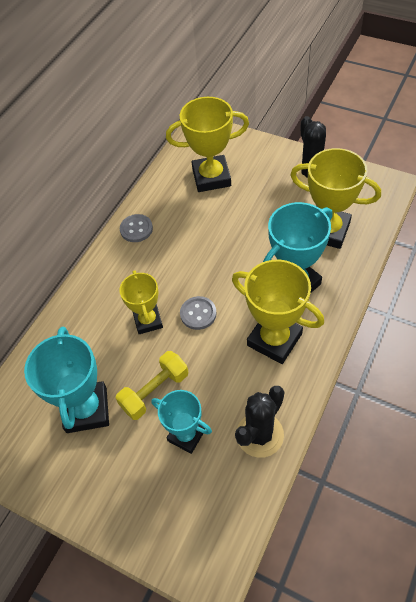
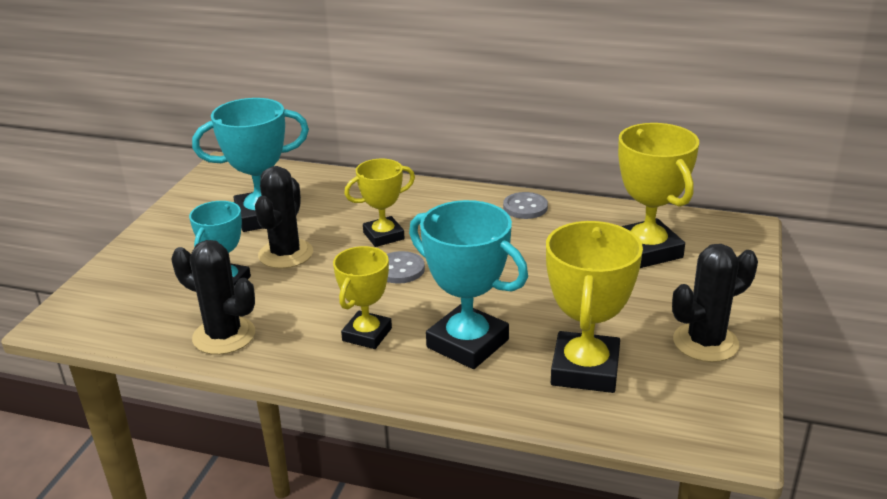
camera: 75 degrees right, 25 degrees down
(155, 391) = (286, 254): yellow dumbbell -> black cactus
(274, 339) = (367, 334): yellow trophy -> yellow trophy, size x0.64

